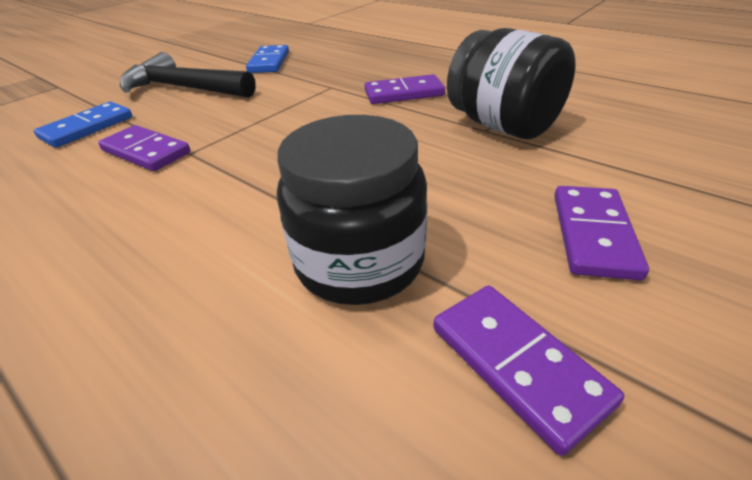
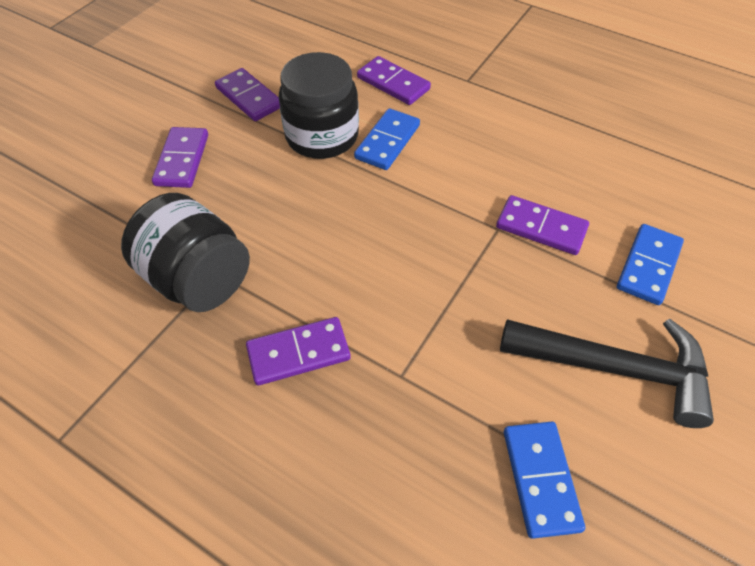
camera: 170 degrees right, 15 degrees up
(170, 380) = (393, 83): none -> purple domino
(254, 246) = (387, 142): none -> blue domino

